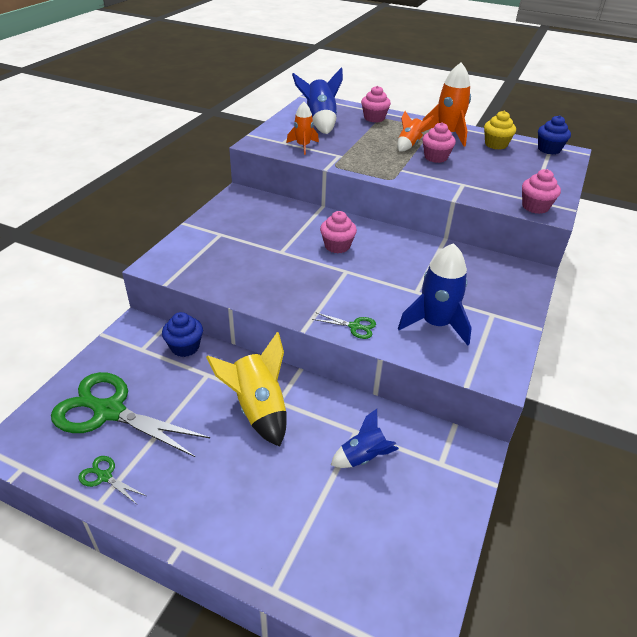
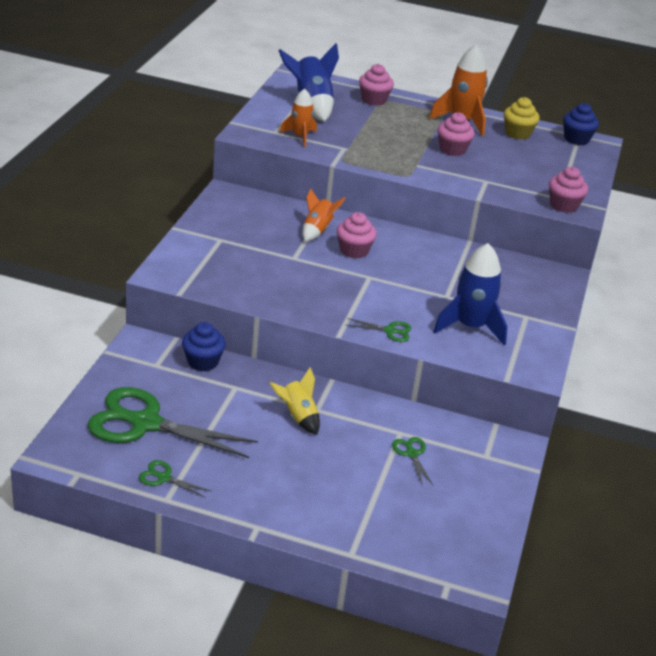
camera: 10 degrees left, 5 degrees down
(258, 409) = (298, 416): yellow rocket -> yellow rocket, size x0.61
(363, 457) = (411, 453): blue rocket -> green scissors
(409, 145) = (420, 134): orange rocket -> orange rocket (317, 230)

